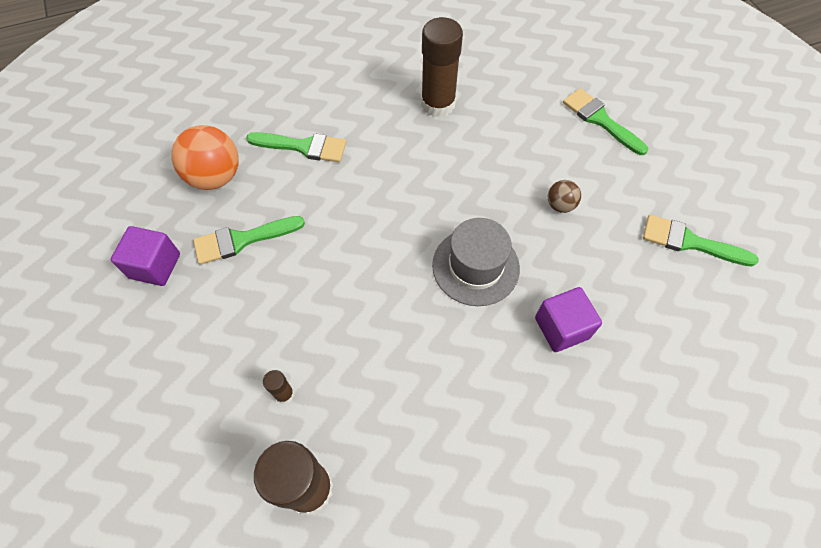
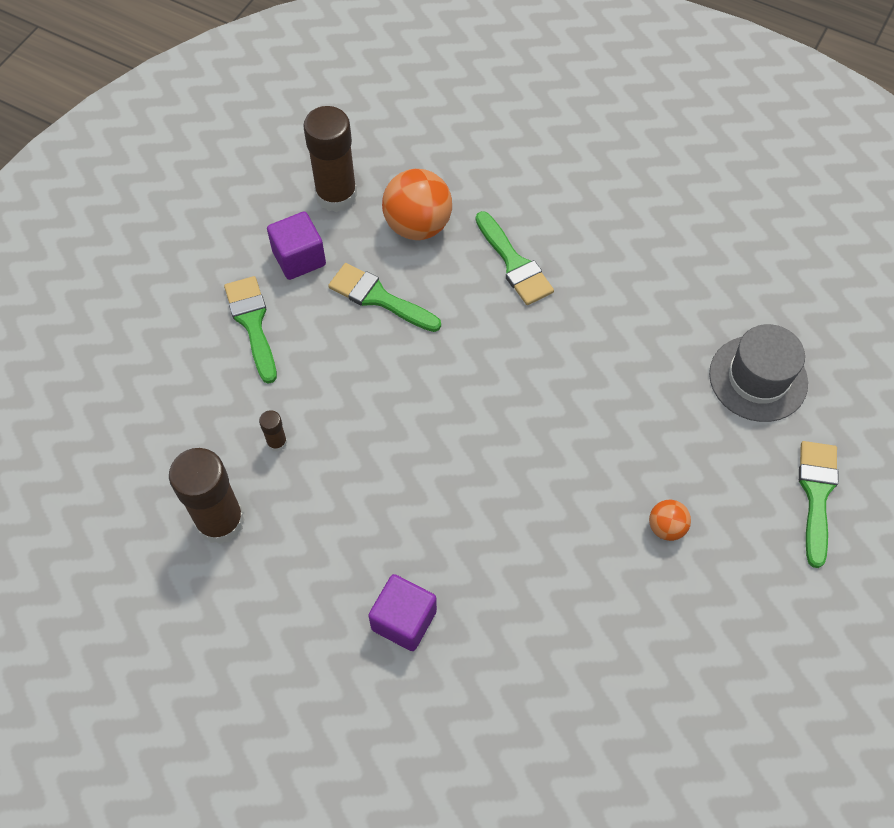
camera: 50 degrees right, 0 degrees up
(438, 104) = (678, 333): brown glue stick -> brown glue stick (336, 195)
(475, 266) = (525, 500): grey hat -> grey hat (758, 378)
(560, 205) = (666, 527): brown ball -> orange ball
(561, 328) = (529, 618): purple cube -> purple cube (404, 620)
(690, 242) = (741, 679): green brush -> green brush (252, 323)

